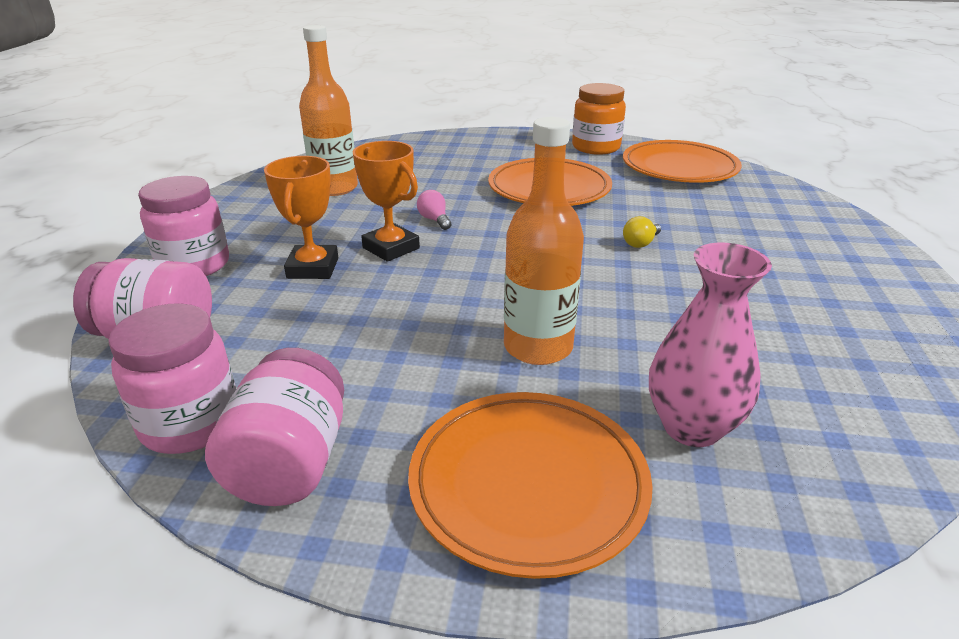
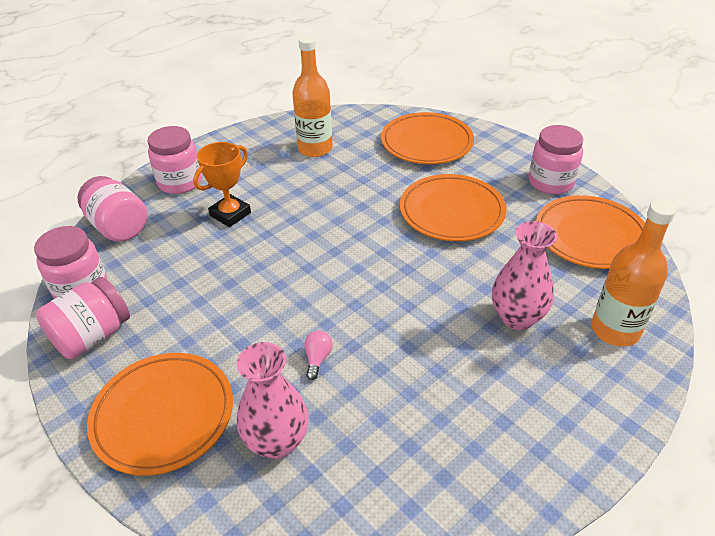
camera: 40 degrees right, 10 degrees up
(391, 248) = (287, 219): orange trophy -> none
(434, 220) = (339, 206): pink light bulb -> pink light bulb (317, 359)
(447, 153) = (426, 143): none -> orange plate
(538, 347) = (271, 339): orange bottle -> orange bottle (615, 330)
(596, 147) = (550, 182): orange jar -> pink jar
(640, 243) = (444, 295): yellow light bulb -> none
(719, 233) = (517, 317): none -> pink vase

